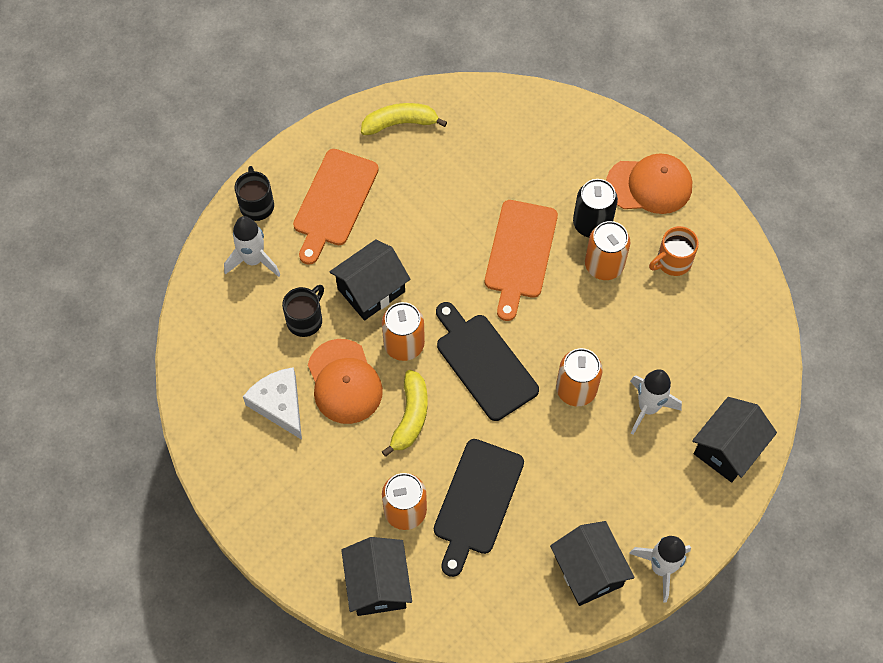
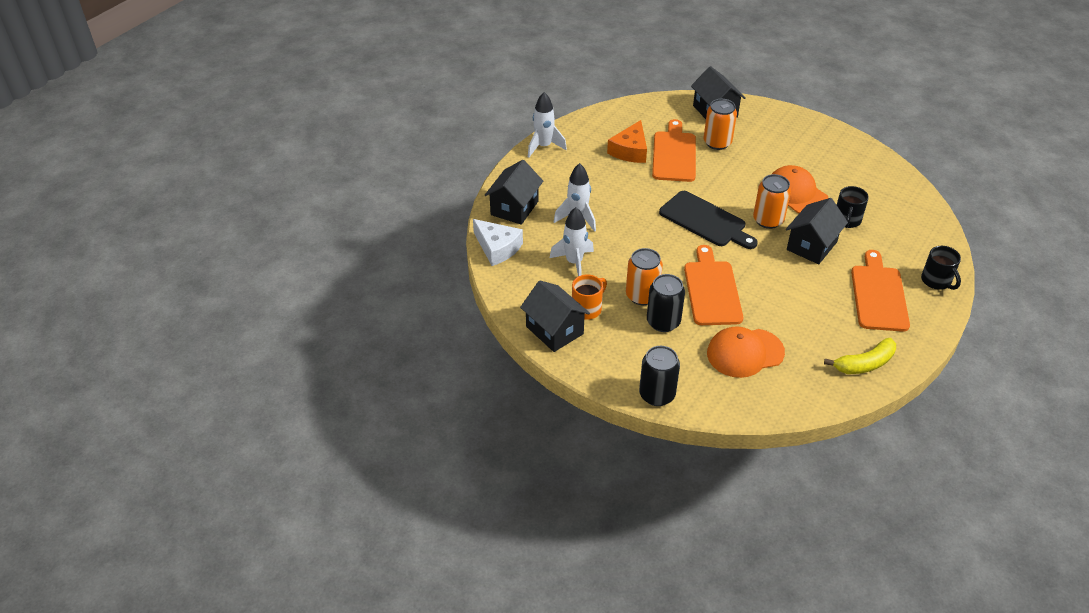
camera: 165 degrees right, 20 degrees down
(253, 260) = (910, 246): white rocket -> white rocket (574, 263)
(279, 405) = (831, 175): white cheese -> white cheese (497, 248)
(410, 416) = (740, 185): yellow banana -> none
(476, 501) = (674, 154): black cutting board -> orange cutting board
(537, 526) = (630, 150): none -> orange cheese
(576, 389) = (633, 219): orange can -> none
(588, 571) = (589, 138): black house -> black house (554, 330)
(629, 138) = (657, 394): none -> black can
(649, 185) = (625, 360): orange cap -> orange cap (745, 353)

